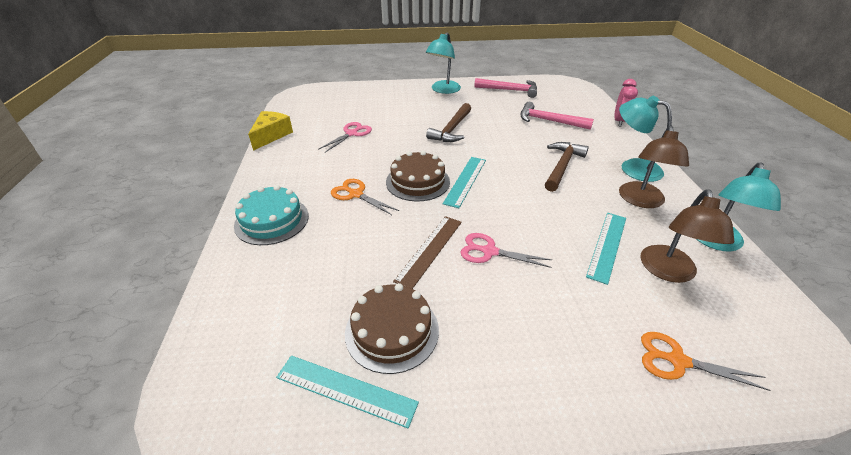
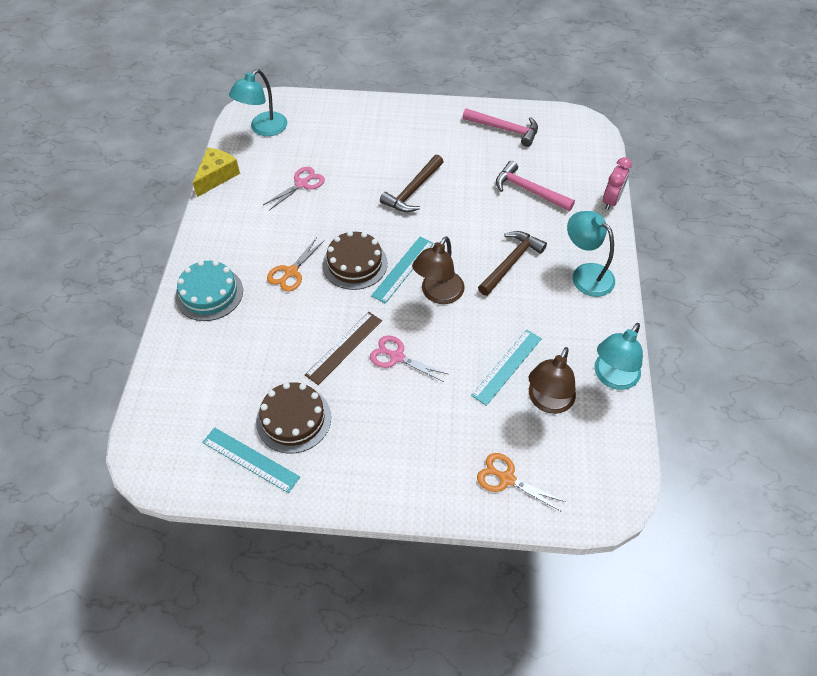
camera: 10 degrees right, 15 degrees up
(356, 194) = (291, 272): orange scissors -> orange scissors turned 105 degrees counterclockwise
(443, 90) = (423, 120): turquoise lamp -> turquoise lamp (263, 129)
(641, 201) = (569, 320): brown lamp -> brown lamp (438, 294)

